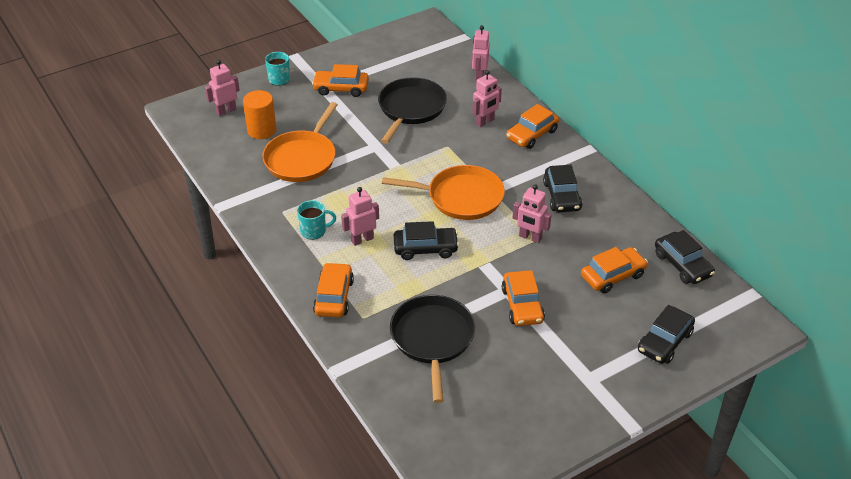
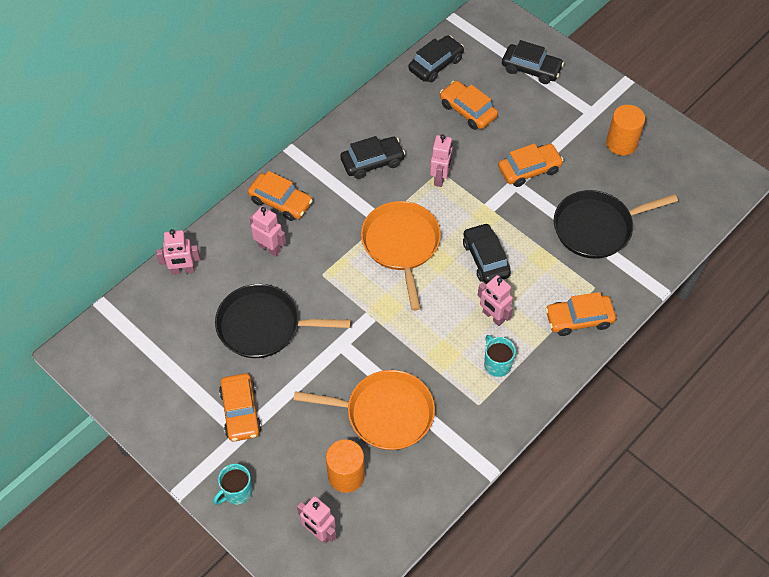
camera: 105 degrees left, 15 degrees up
(538, 393) = (621, 143): none -> orange cylinder

